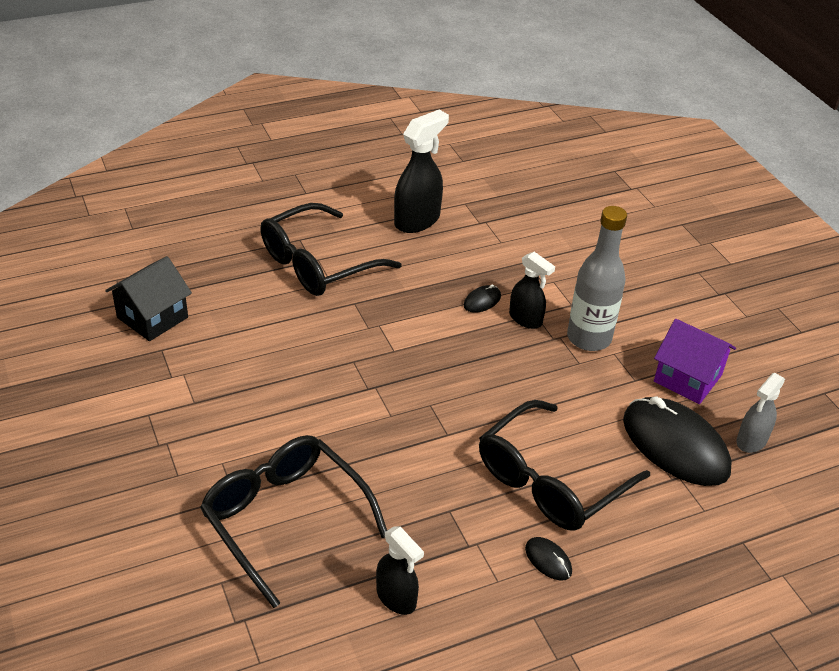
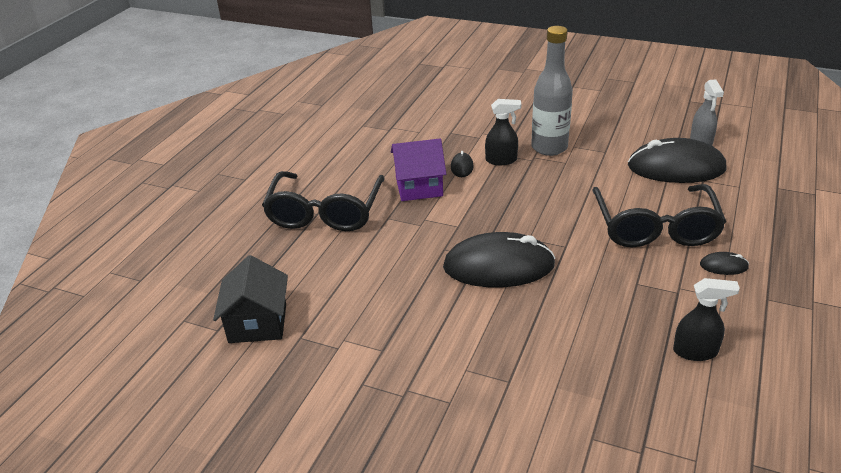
camera: 40 degrees left, 5 degrees down
(286, 520) = (564, 366): black glasses -> none
(369, 407) = (498, 266): none -> black mouse
(417, 220) = (349, 150): black spray bottle -> none
(687, 378) = (626, 134): purple house -> purple house (419, 187)

